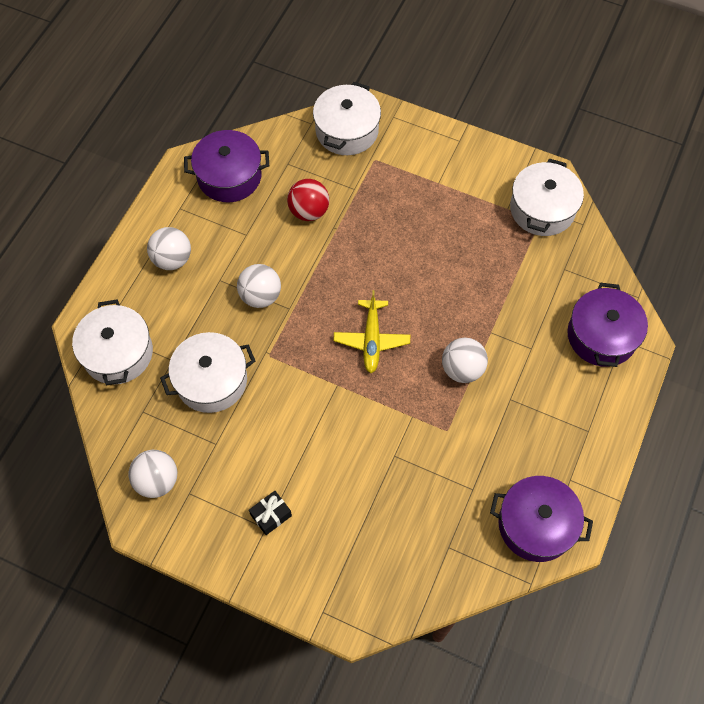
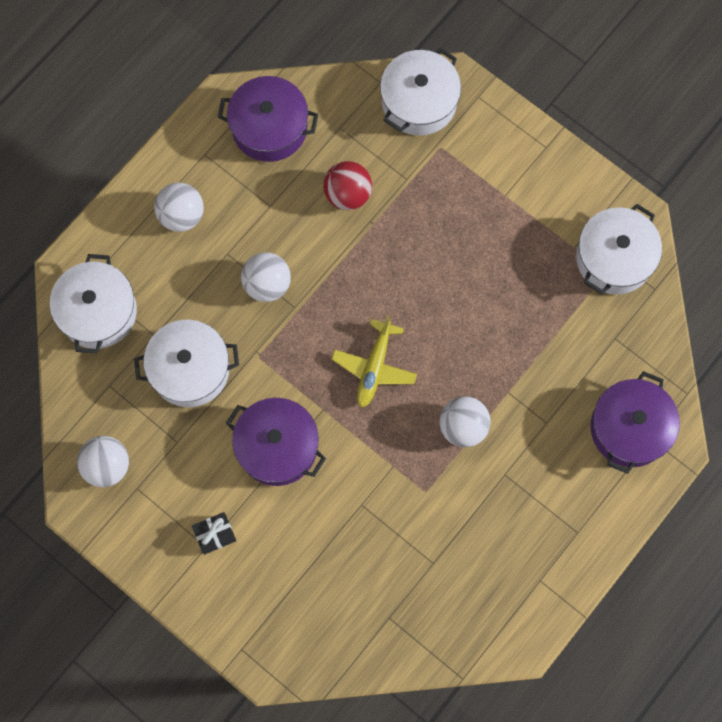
camera: 15 degrees right, 10 degrees up
(536, 524) = (487, 618): purple pot -> purple pot (277, 447)

